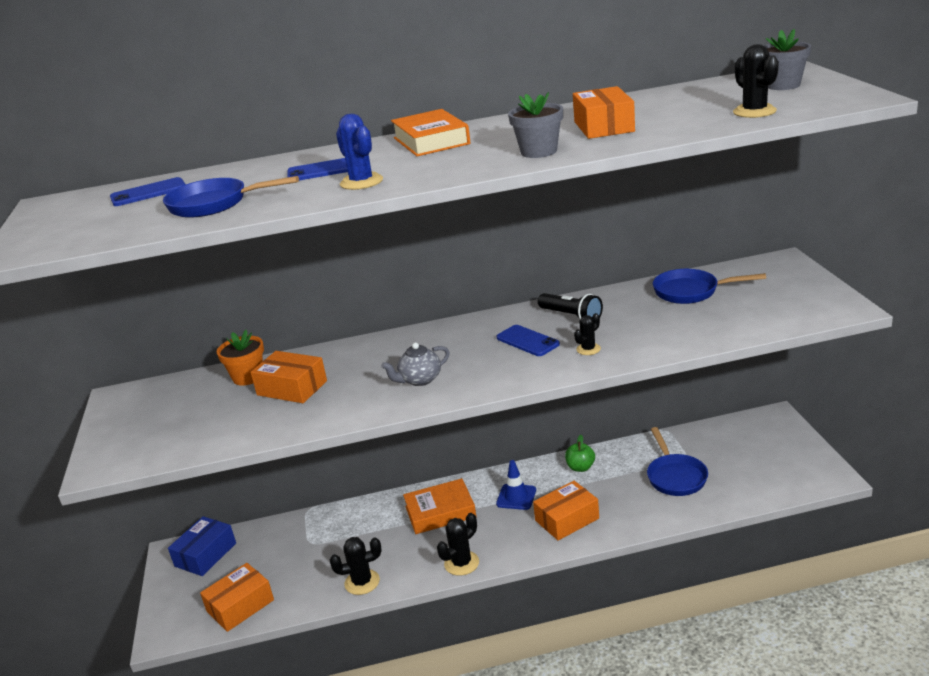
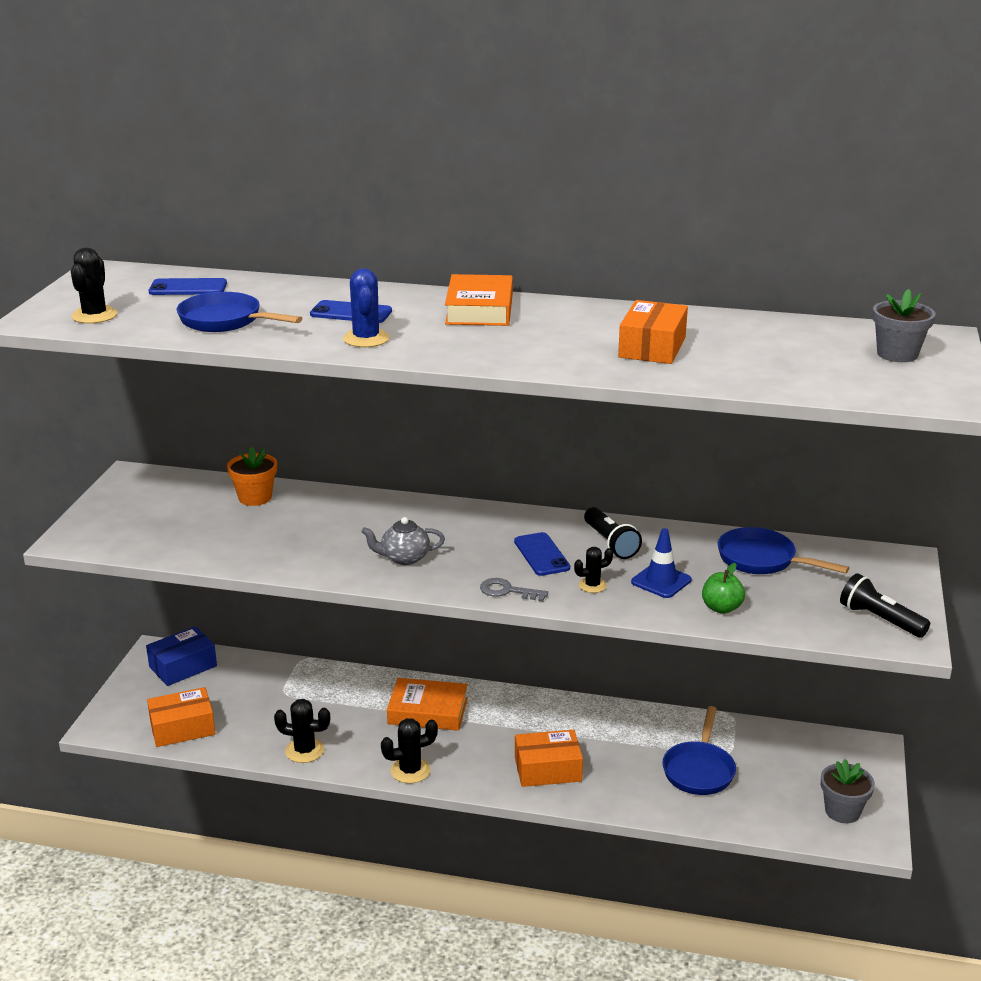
camera: 20 degrees right, 0 degrees up
(292, 388) = (284, 523): orange box -> none
(516, 497) = (514, 726): blue traffic cone -> blue traffic cone (661, 581)
(527, 375) = (507, 591): none -> grey key
(539, 152) = (555, 358): grey flower pot -> grey flower pot (842, 811)
(580, 467) = (605, 721): green apple -> green apple (721, 608)
(754, 112) = (817, 379): black cactus -> black cactus (94, 315)
(812, 302) = (880, 619): none -> black flashlight

